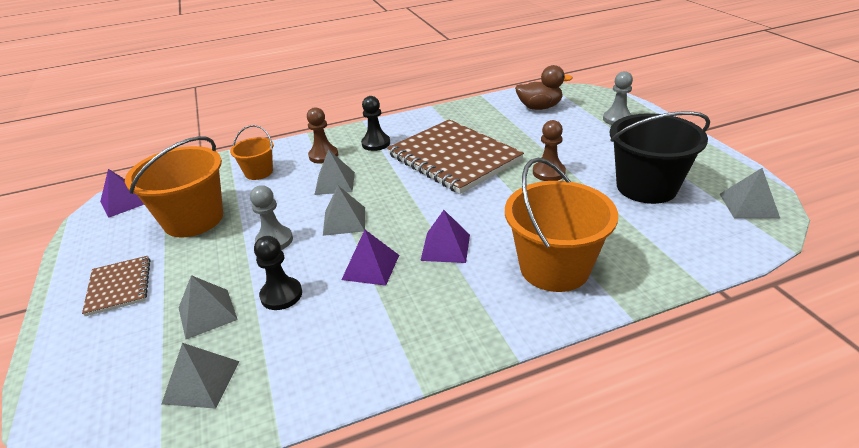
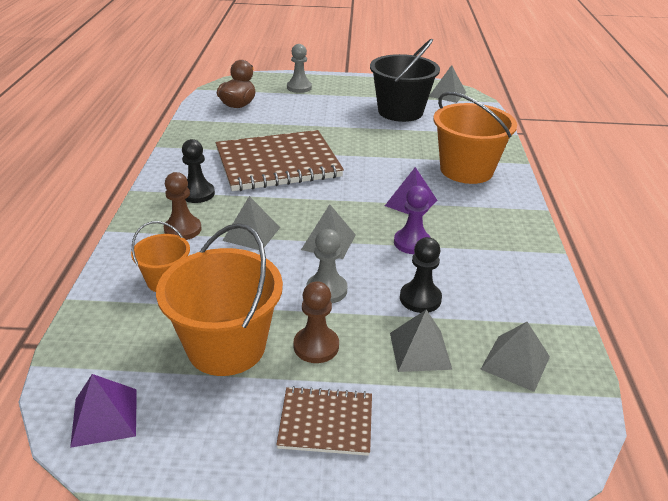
camera: 70 degrees left, 0 degrees up
(371, 267) = (412, 243): purple pyramid -> purple pawn
(548, 172) = (347, 134): brown pawn -> brown pawn (316, 346)

